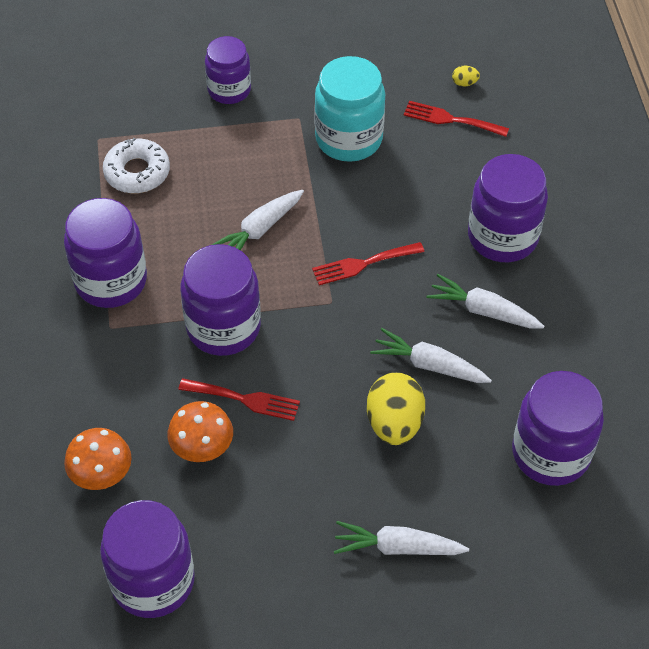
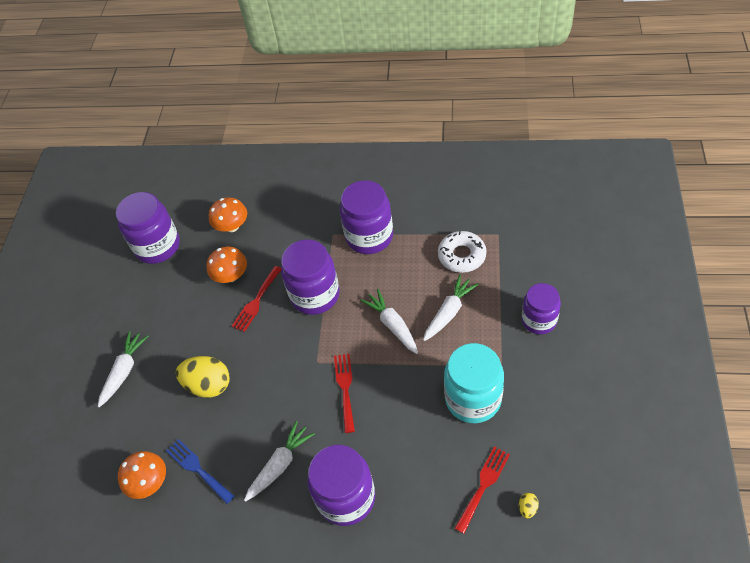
camera: 110 degrees right, 0 degrees up
(429, 365) = (246, 416): white carrot -> white carrot (449, 312)
(515, 401) = (197, 469): none -> blue fork
(550, 453) = (149, 482): purple jar -> orange mushroom

